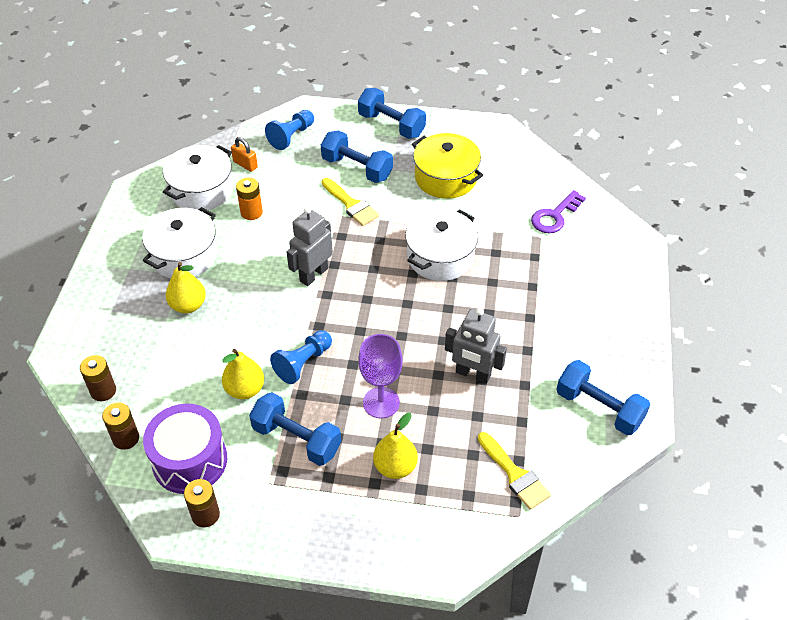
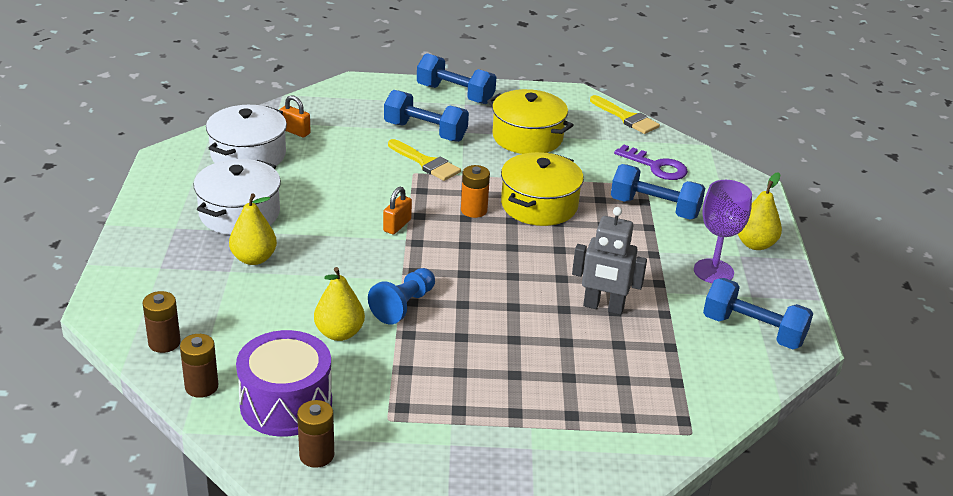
camera: 10 degrees left, 15 degrees down
(251, 212) = (311, 173): orange battery -> orange battery (474, 210)
(291, 136) = (343, 106): blue pawn -> none
(297, 439) = (412, 376): blue dumbbell -> blue dumbbell (654, 208)
(313, 274) = (397, 225): grey robot -> orange padlock
(381, 402) = (504, 338): purple goblet -> purple goblet (713, 271)
(395, 467) = (536, 396): yellow pear -> yellow pear (755, 244)
(440, 257) = (539, 205): white pot -> yellow pot
(514, 474) = (675, 395): yellow brush -> yellow brush (626, 117)
(554, 216) = (656, 166): purple key -> purple key turned 90 degrees counterclockwise

